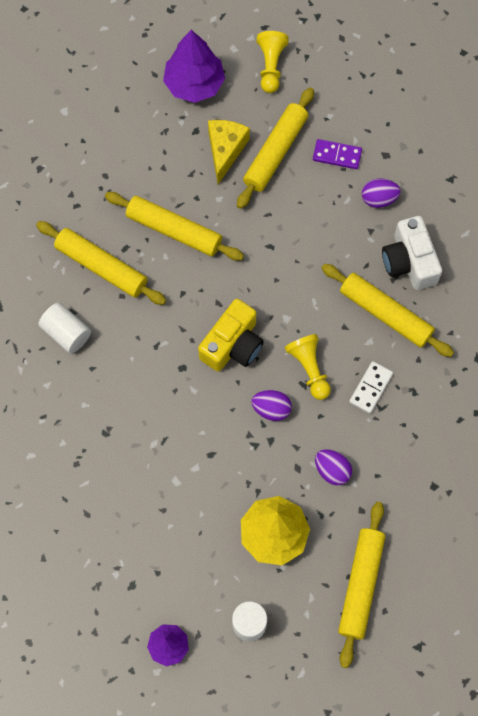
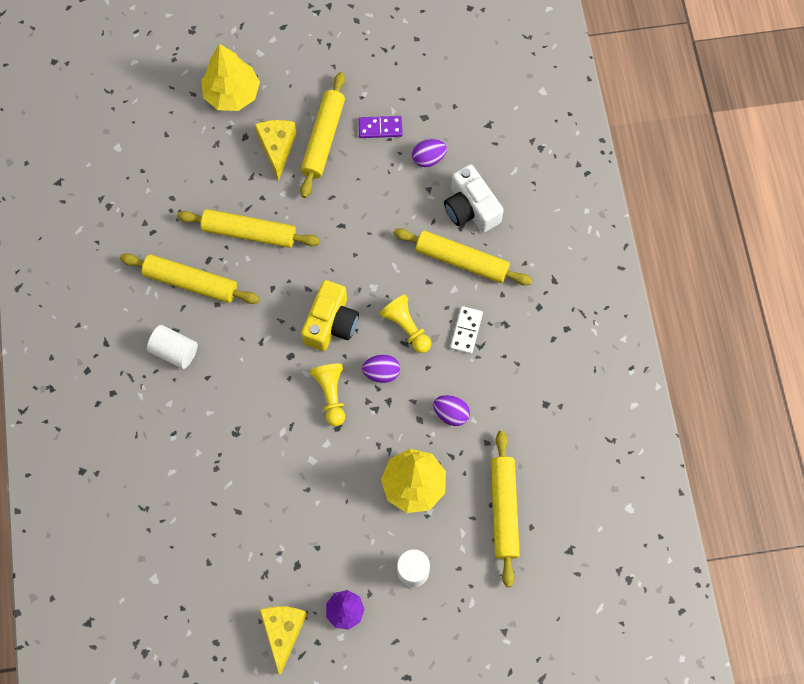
camera: 15 degrees left, 0 degrees up
(100, 650) = (283, 631): none -> yellow cheese
(194, 84) = (232, 94): purple tree -> yellow tree
(271, 66) = (298, 61): yellow pawn -> yellow pawn (331, 395)

